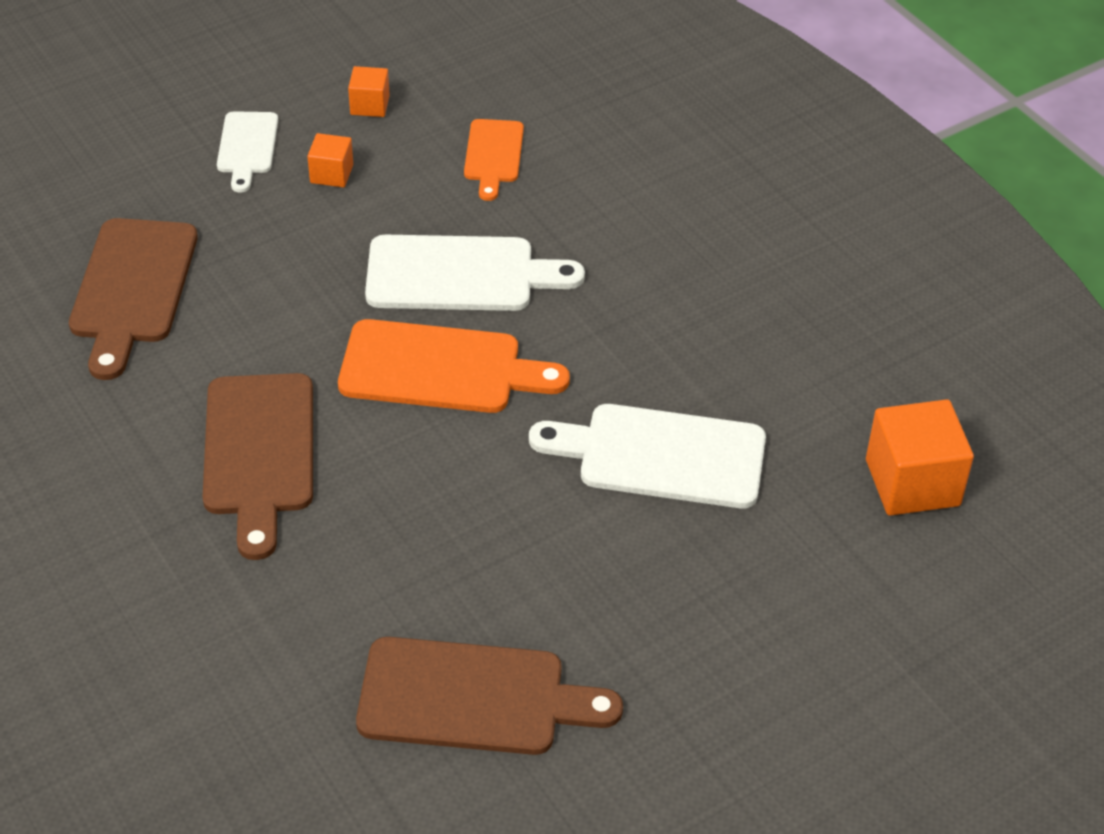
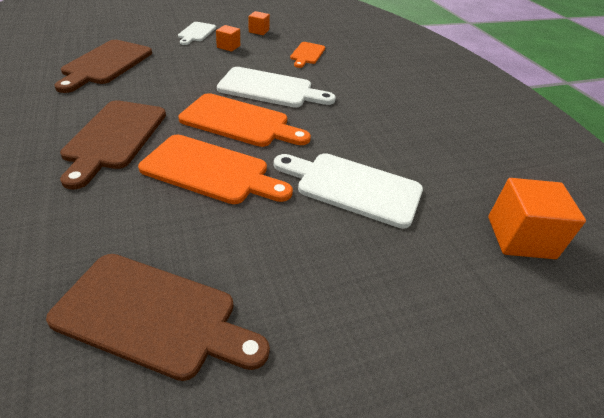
camera: 10 degrees right, 5 degrees down
(440, 479) = (211, 171): none -> orange cutting board

